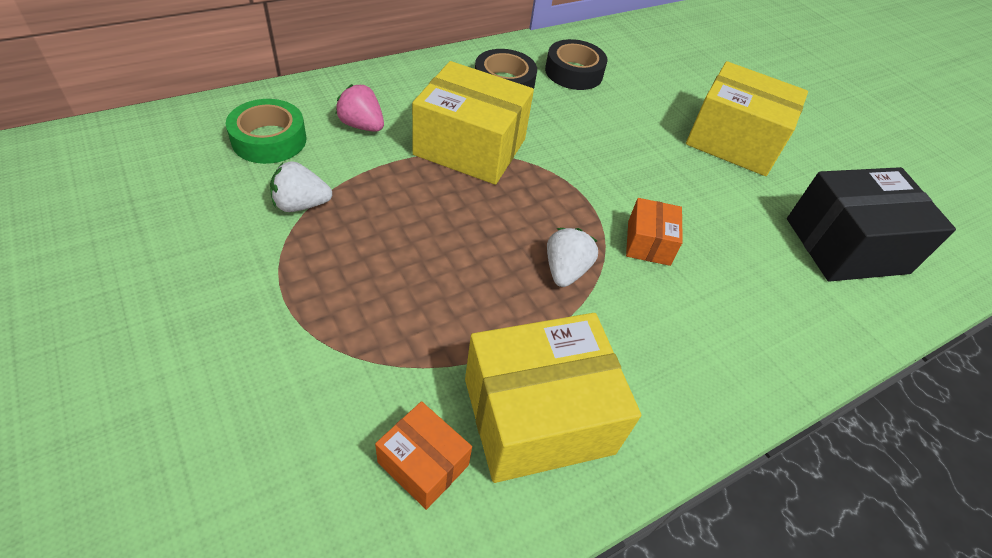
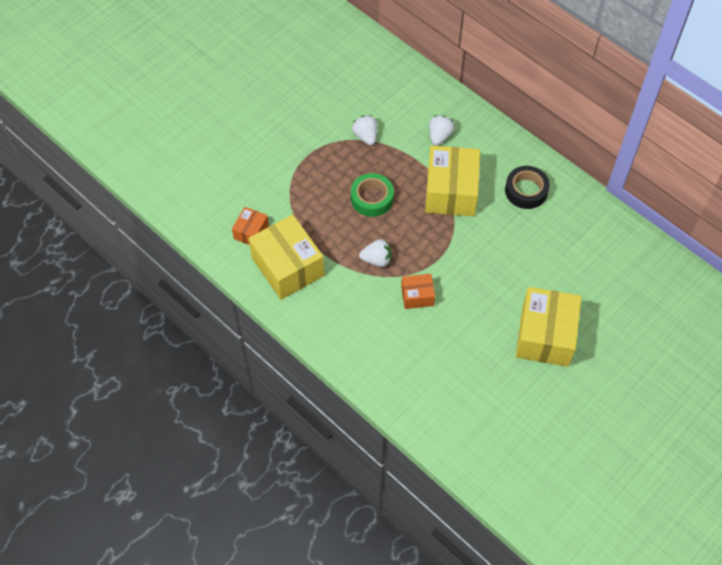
camera: 80 degrees right, 10 degrees up
(269, 139) = (404, 103): green tape -> green tape (372, 198)
(362, 125) = (439, 136): pink strawberry -> white strawberry
(574, 72) = (566, 227): black tape -> none
(846, 245) = (470, 406): black box -> none

